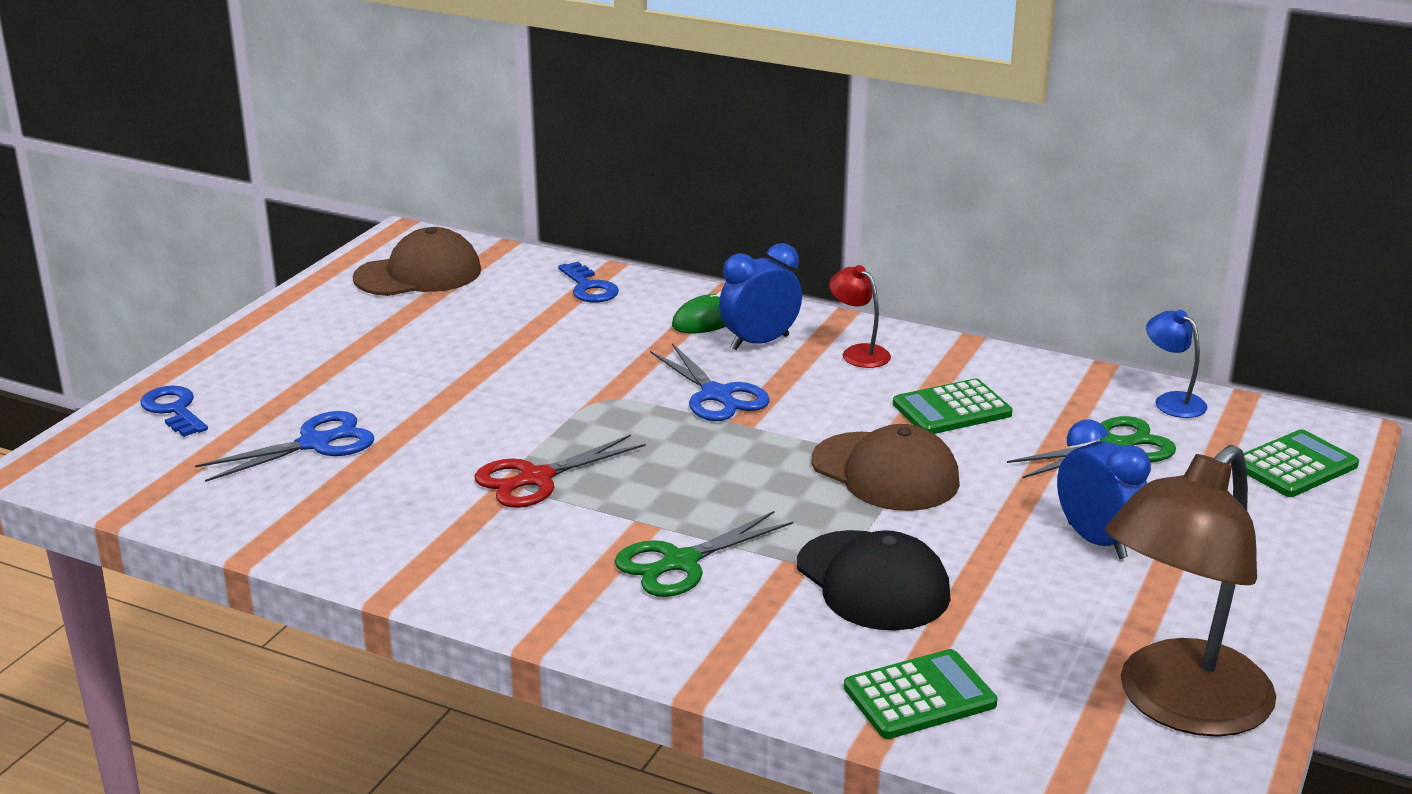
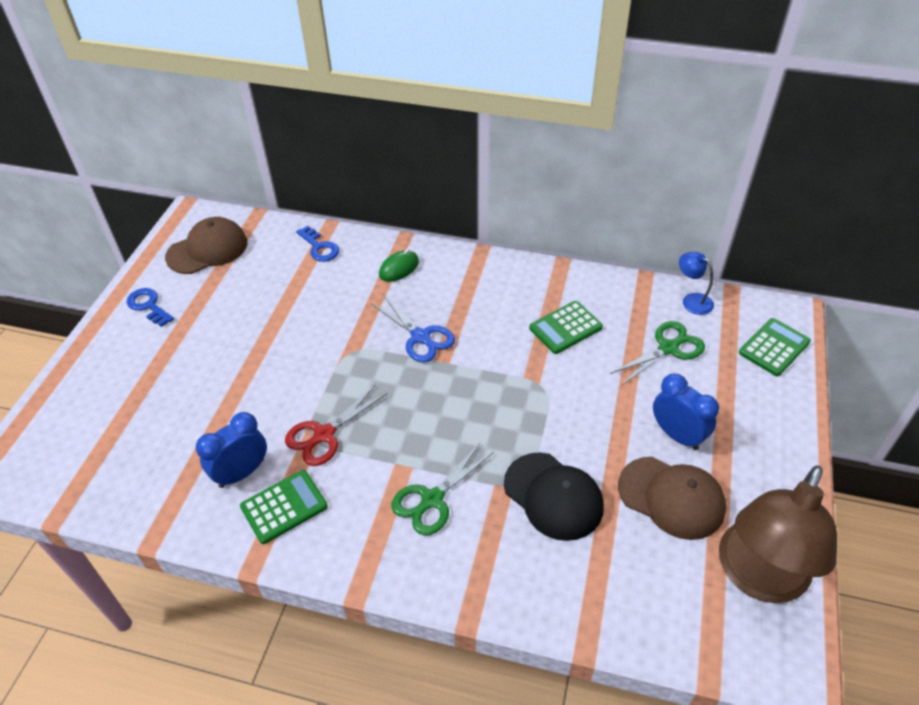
camera: 10 degrees left, 20 degrees up
(174, 410) = (72, 406): blue key -> blue key (148, 306)
(316, 443) = (174, 424): blue scissors -> none
(760, 343) = (436, 284): blue clock -> blue clock (242, 473)
(858, 353) = (498, 284): red lamp -> none
(885, 472) = (538, 393): brown cap -> brown cap (671, 497)
(919, 696) = (605, 598): green calculator -> green calculator (284, 507)

